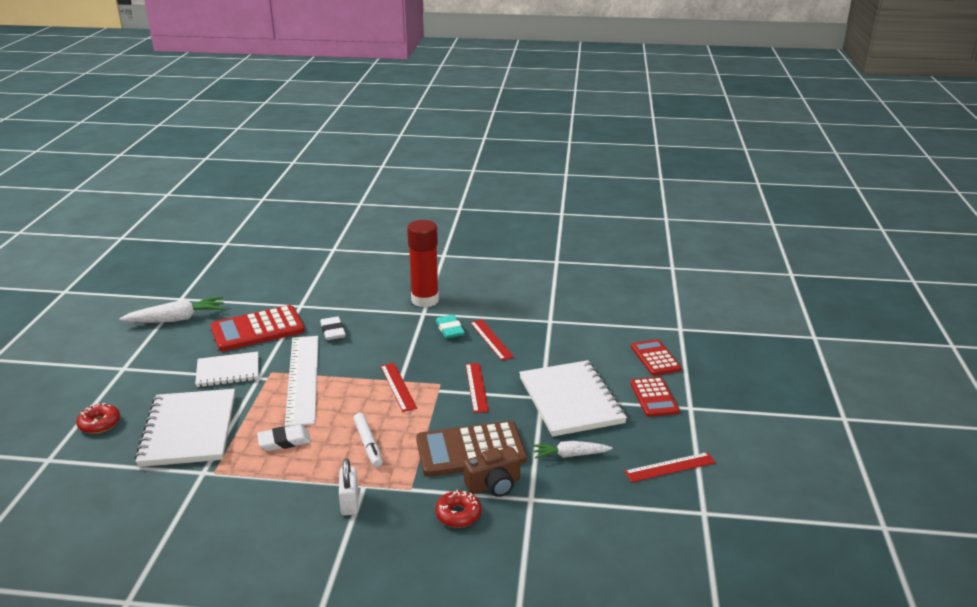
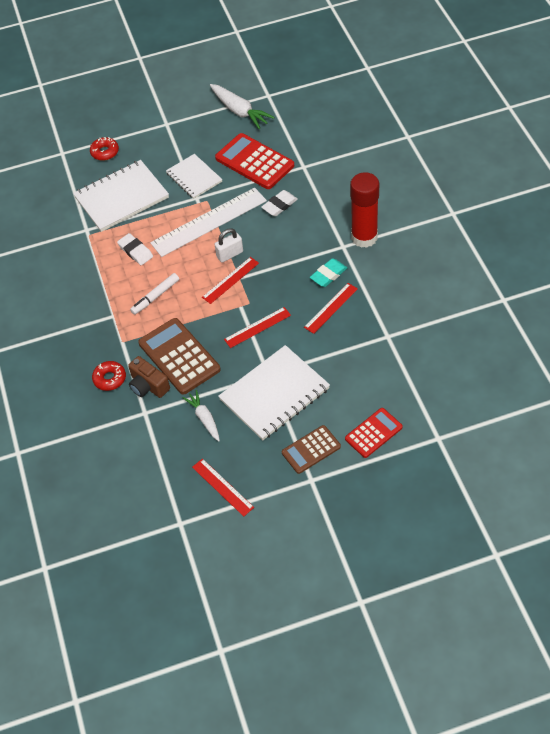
camera: 70 degrees right, 25 degrees up
(349, 502) = (94, 316): white padlock -> white padlock (230, 254)
(654, 397) = (311, 449): red calculator -> brown calculator

